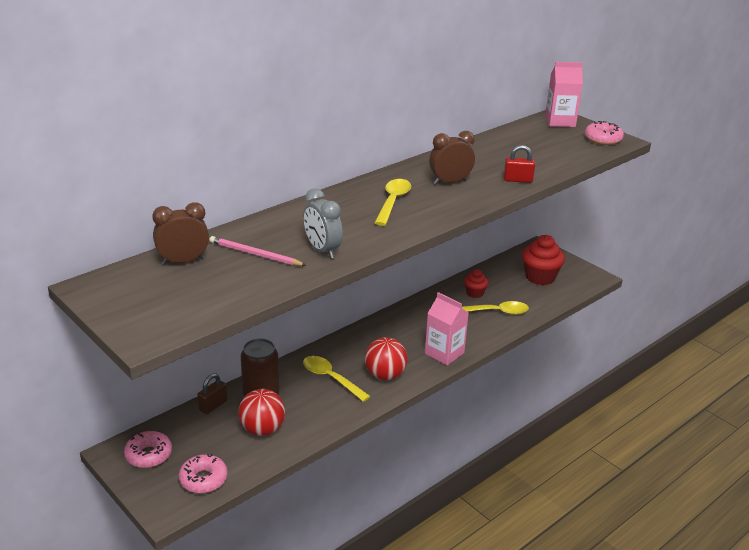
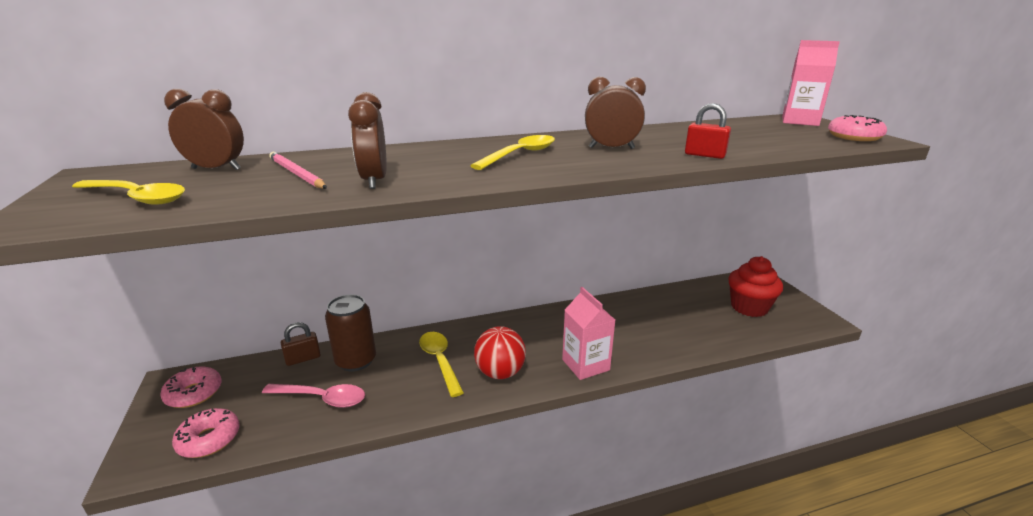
camera: 25 degrees right, 5 degrees down
(262, 429) = (322, 398): red ball -> pink spoon
(322, 250) = (374, 181): grey clock -> brown clock
(474, 293) = (660, 308): red cupcake -> none
(496, 312) = (675, 333): yellow spoon -> yellow spoon (137, 198)

